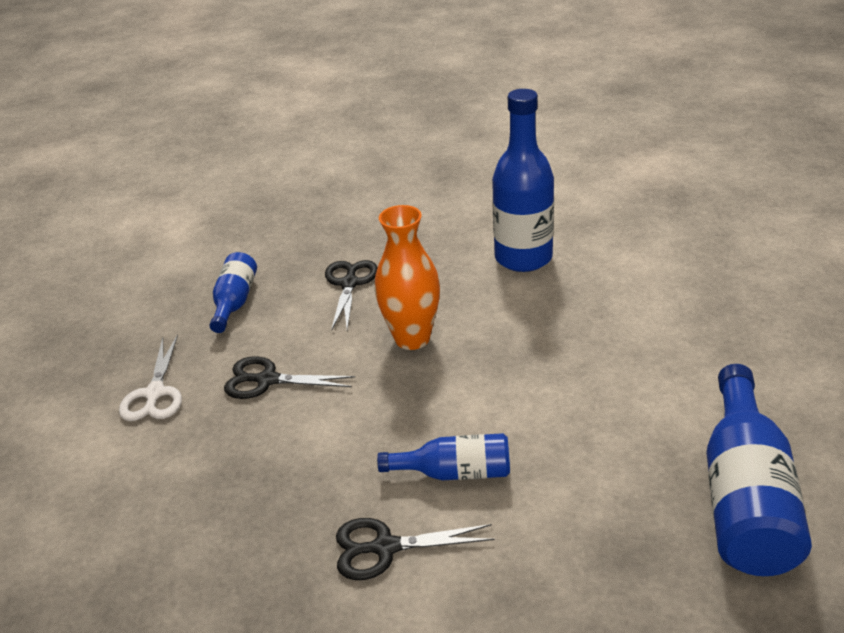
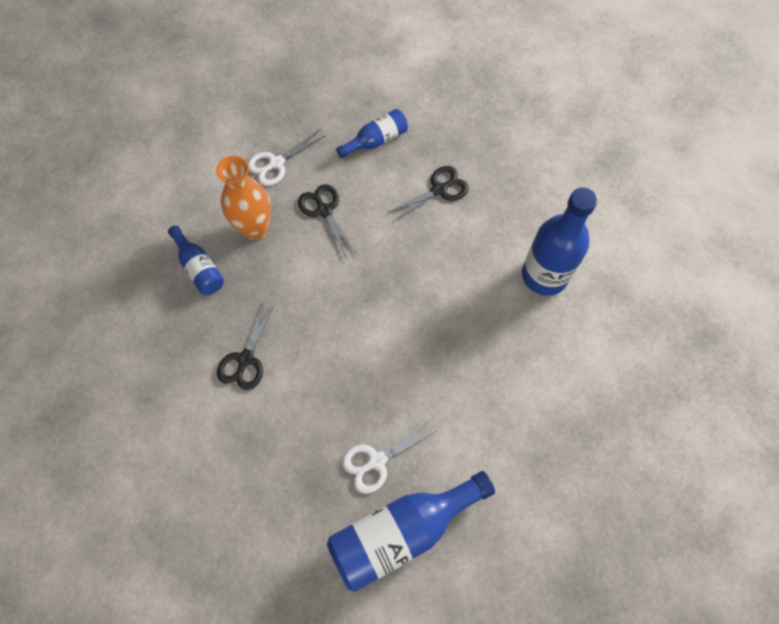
camera: 50 degrees right, 30 degrees up
(385, 547) = (245, 359): black scissors -> black scissors turned 120 degrees counterclockwise
(412, 338) = (413, 262): orange vase -> orange vase (255, 229)
(454, 472) = (318, 359): blue bottle -> blue bottle (199, 268)
(634, 479) = (376, 461): none -> white scissors

